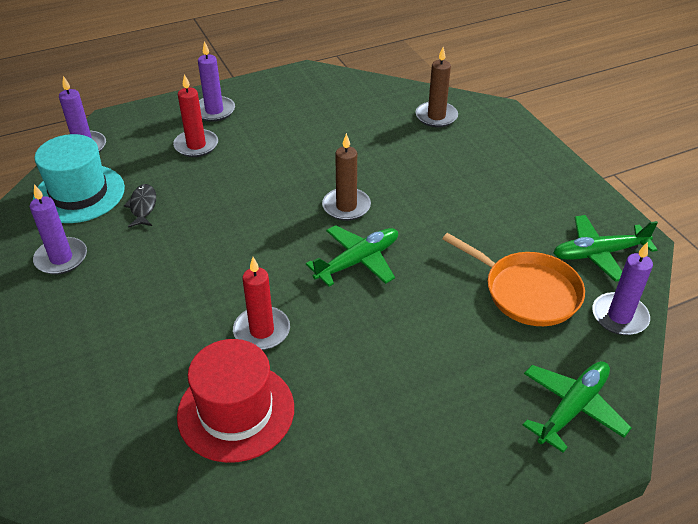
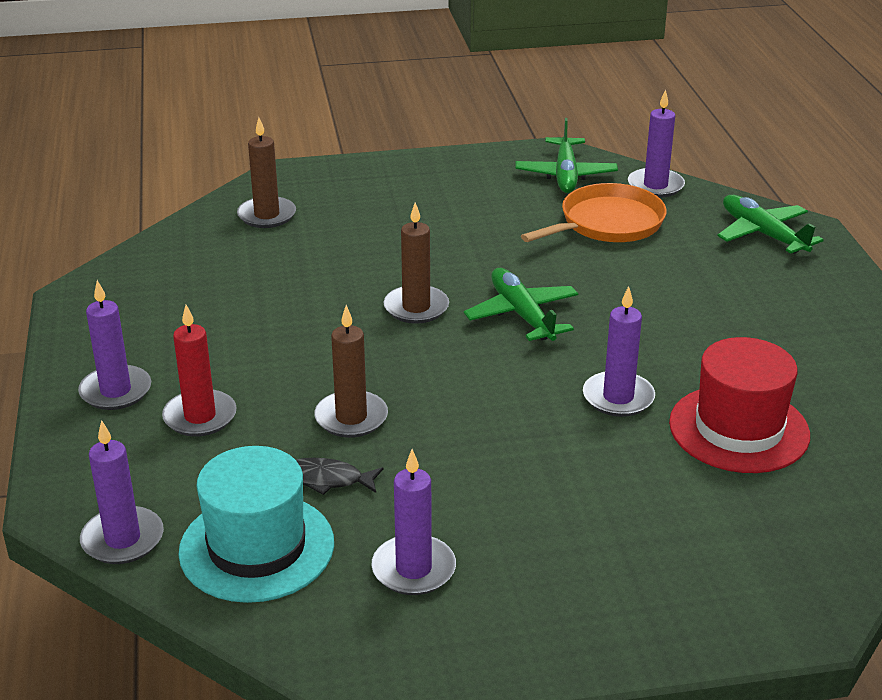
camera: 75 degrees left, 10 degrees down
(207, 203) = (351, 418): none -> brown candle
(262, 331) = (618, 397): red candle -> purple candle

